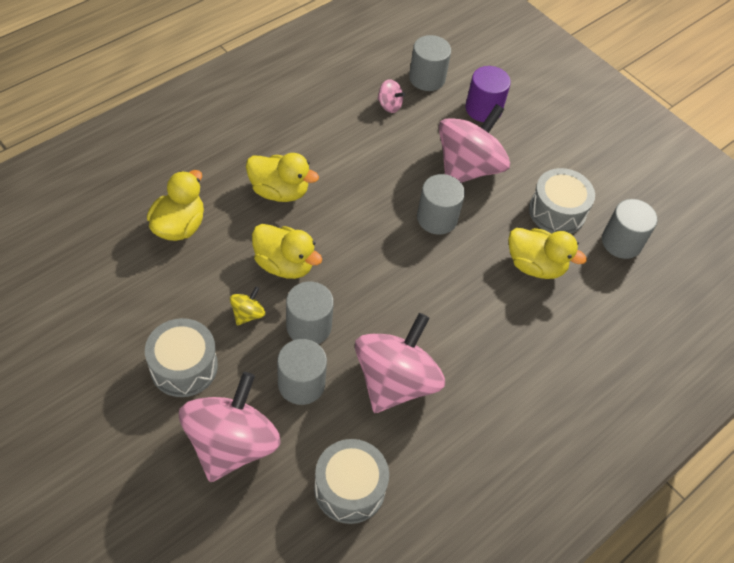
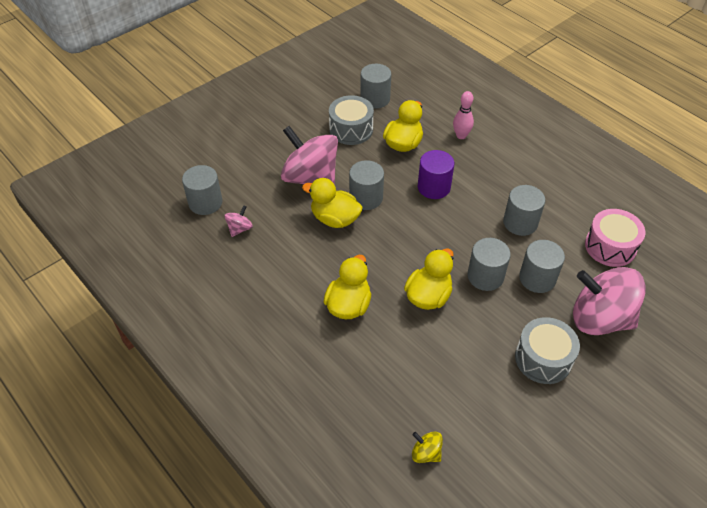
camera: 85 degrees left, 5 degrees down
(179, 226) = (398, 381): yellow duck -> yellow duck (335, 219)
(248, 314) = (483, 318): yellow spinning top -> yellow spinning top (426, 453)
(349, 488) = (610, 246): grey drum -> pink drum
(395, 381) = (520, 223): pink spinning top -> grey cylinder
(483, 109) = (244, 166): purple cylinder -> purple cylinder (434, 187)
(558, 335) = (461, 136): none -> pink bowling pin

